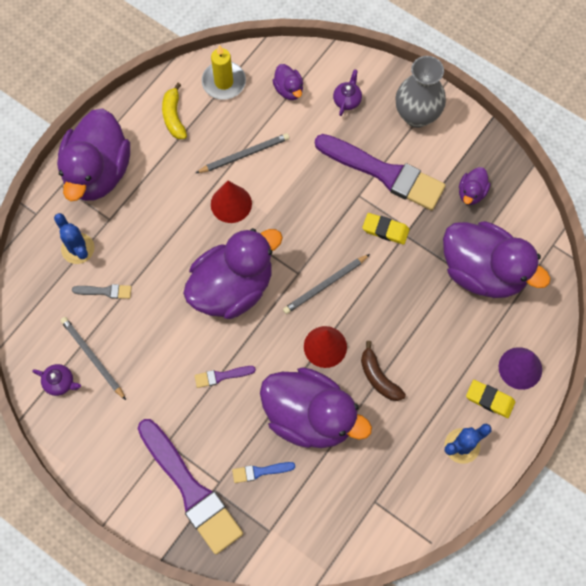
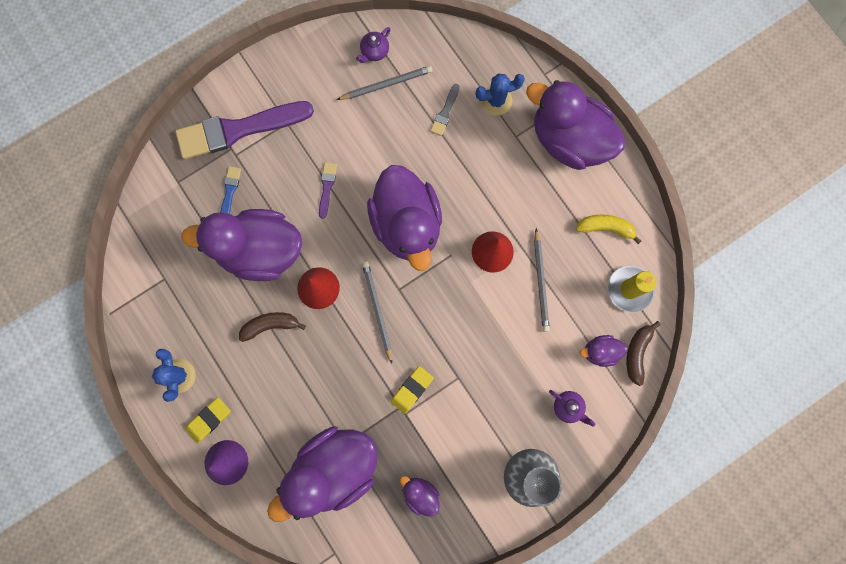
camera: 110 degrees right, 10 degrees up
(278, 61) = (637, 352): none -> brown banana
(310, 416) = (260, 251): purple duck -> purple duck turned 45 degrees clockwise
(384, 173) = (473, 413): purple brush -> none

